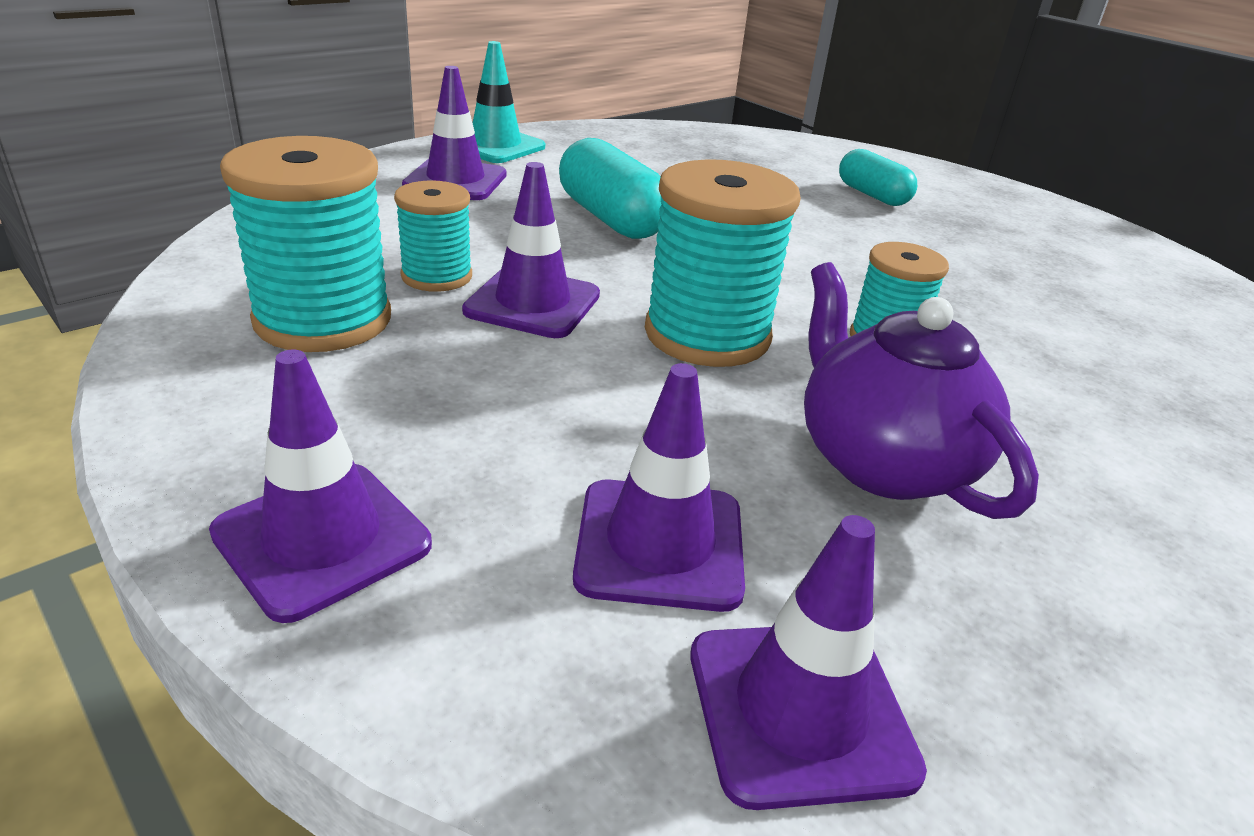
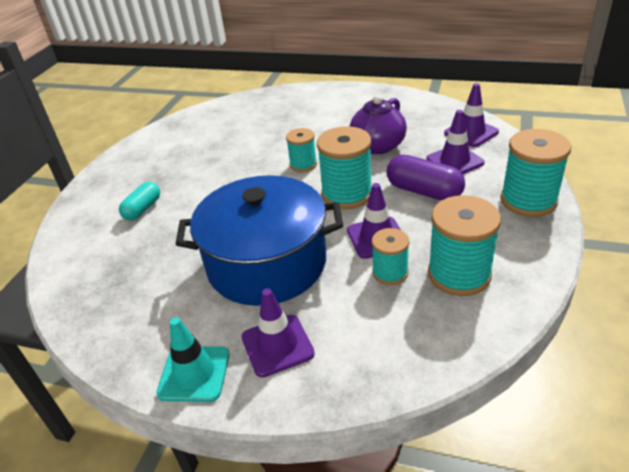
camera: 115 degrees left, 5 degrees up
(322, 539) = (528, 201): purple traffic cone -> turquoise spool
(593, 417) = (424, 191): none -> purple capsule
(611, 218) = (267, 263): turquoise capsule -> blue pot

